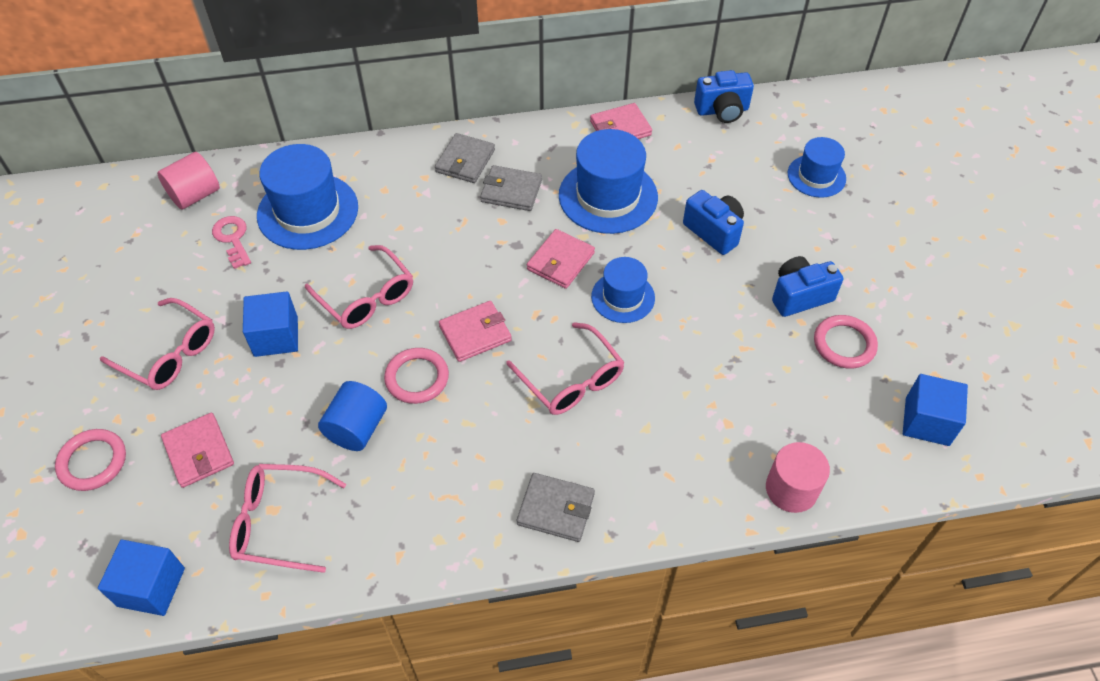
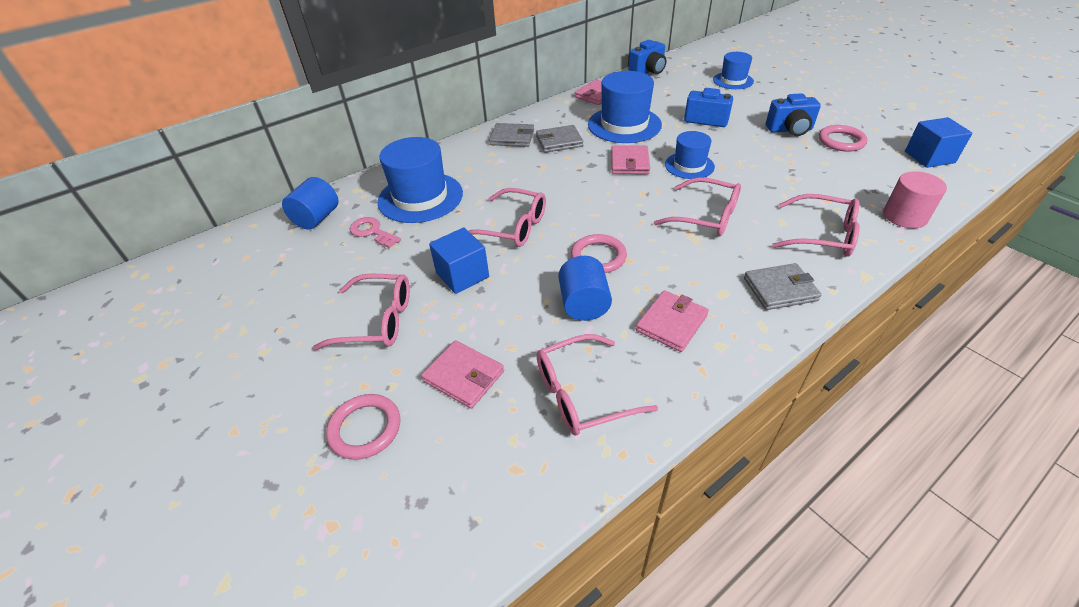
camera: 25 degrees left, 10 degrees down
(151, 587) = (509, 502): blue cube -> none
(195, 195) = (317, 218): pink cylinder -> blue cylinder
(465, 161) = (512, 138): grey wallet -> grey wallet turned 75 degrees counterclockwise
(475, 333) = (613, 217): pink wallet -> pink wallet (671, 323)
(670, 467) = (822, 235): none -> pink glasses
(799, 296) = (790, 130): blue camera -> blue camera turned 135 degrees counterclockwise

